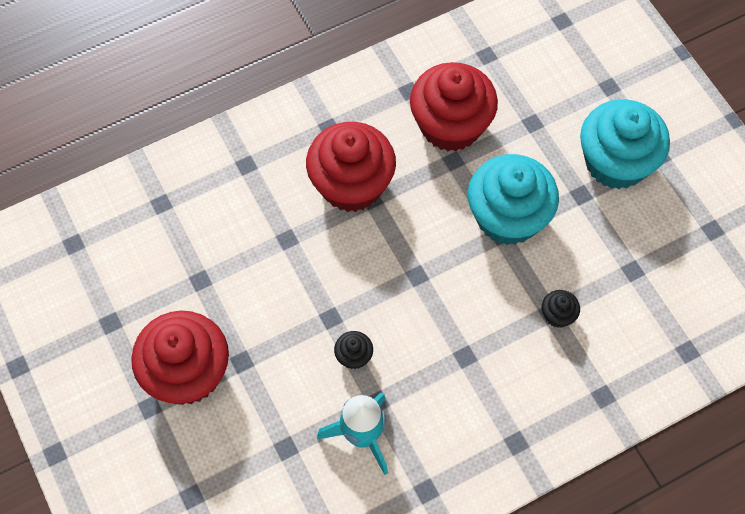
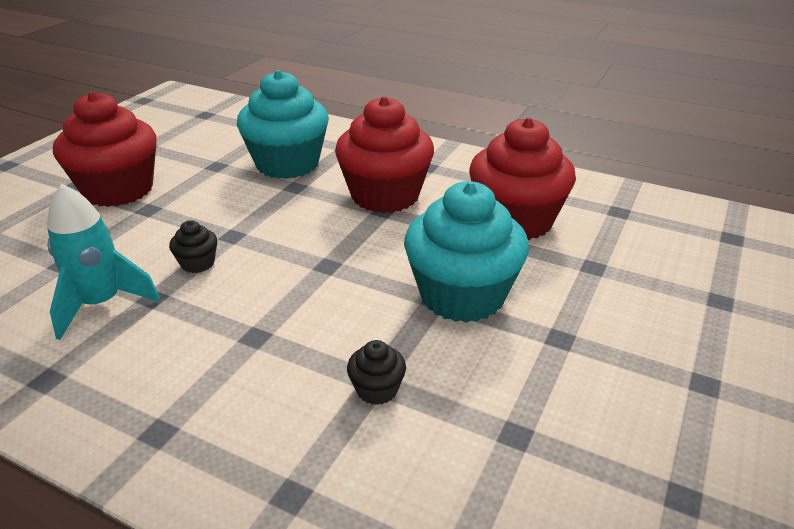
camera: 55 degrees right, 30 degrees down
(615, 162) = (639, 348): turquoise cupcake -> turquoise cupcake (287, 164)

